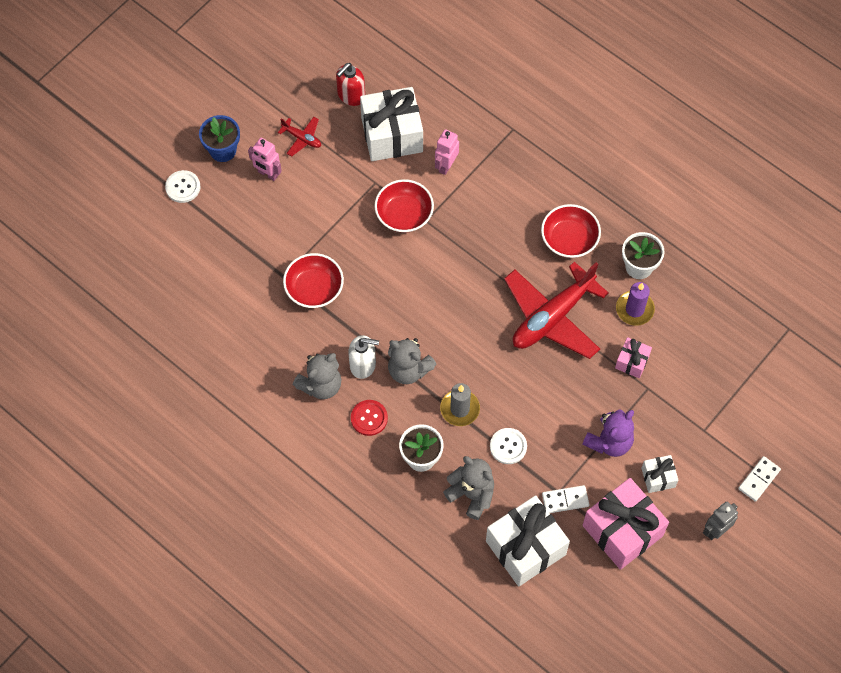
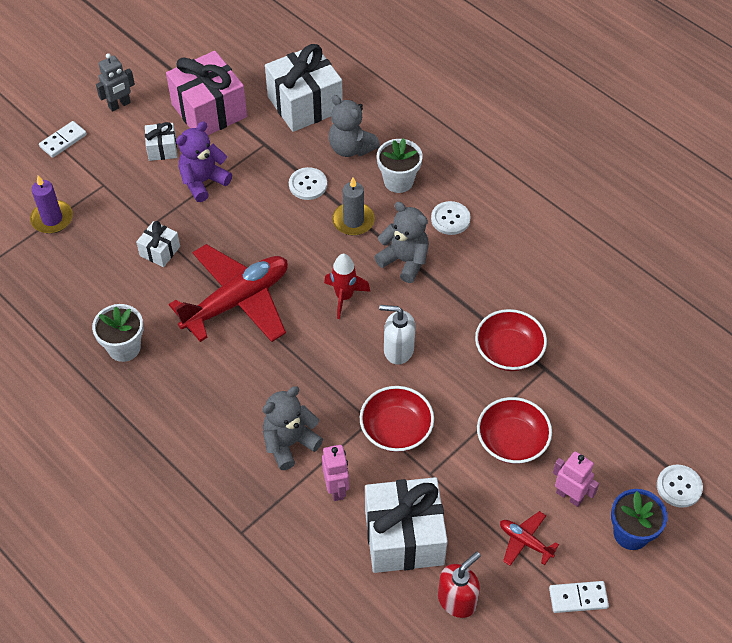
camera: 175 degrees left, 10 degrees down
(321, 385) = (501, 253): grey teddy bear -> grey teddy bear (289, 443)
(363, 365) = (454, 269): white soap dispenser -> white soap dispenser (398, 350)
(369, 418) = (450, 219): red button -> white button
(446, 165) = (336, 488): pink robot -> pink robot turned 45 degrees counterclockwise
(459, 329) = (344, 297): none -> red rocket
(565, 500) = (259, 137): white domino -> white domino (578, 598)
(569, 239) = (199, 384): red bowl -> red bowl (512, 441)
(632, 362) = (160, 251): pink gift -> white gift
(634, 309) = (142, 303): purple candle -> purple candle (52, 219)

